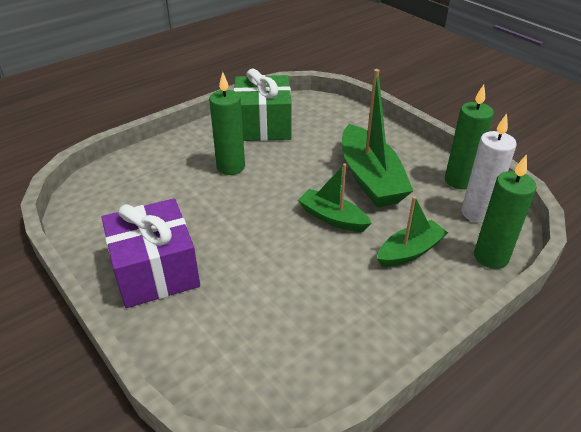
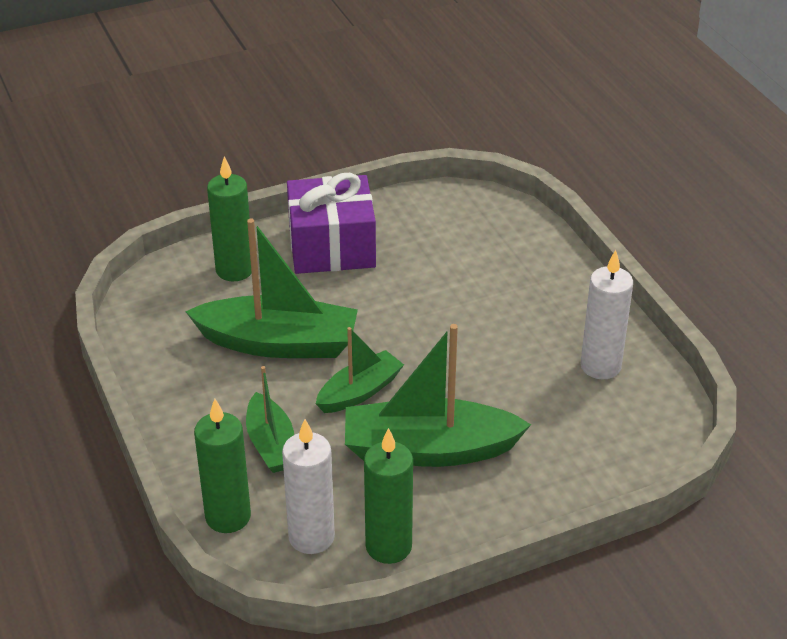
camera: 105 degrees right, 0 degrees up
(231, 167) = (499, 320): green candle -> green candle (234, 270)
(263, 125) = (600, 366): green gift -> white candle
(297, 275) = (278, 343): none -> green boat

